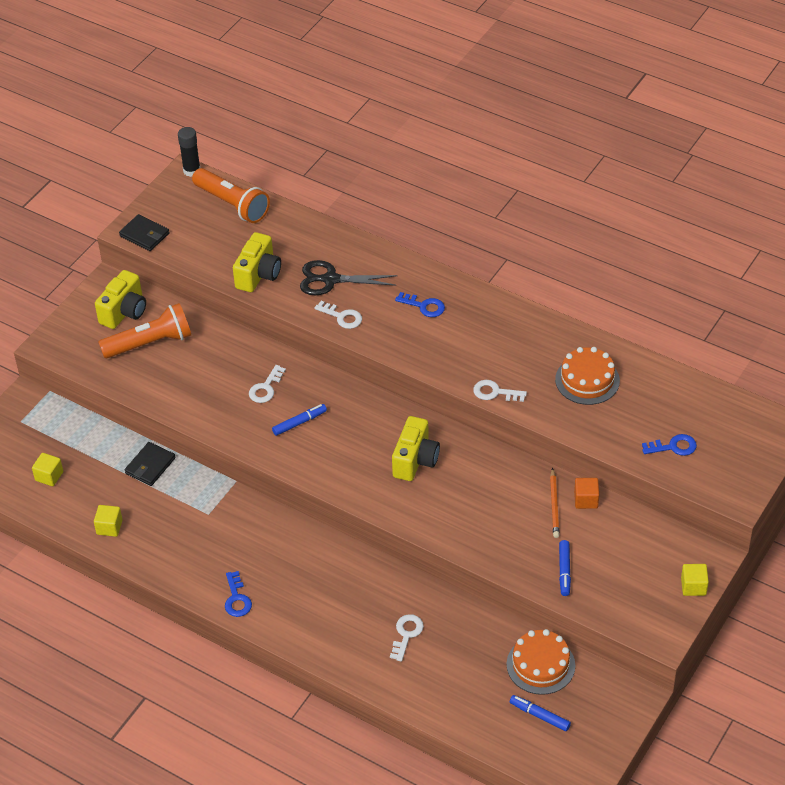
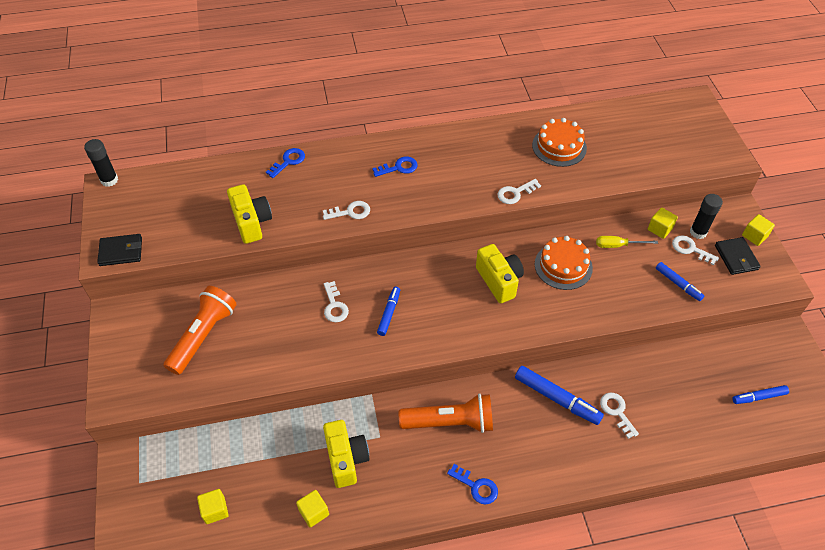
camera: 45 degrees left, 5 degrees up
(124, 312) = (154, 326): yellow camera -> yellow camera (346, 459)
(150, 466) = (292, 434): black wallet -> black wallet (736, 257)
(232, 204) = (171, 185): orange flashlight -> orange flashlight (450, 422)
(331, 279) = (311, 191): black scissors -> none
(371, 589) = (556, 398): none -> blue marker
(540, 665) = (716, 361): orange cake -> orange cake (563, 266)
(554, 505) = (618, 245): orange pencil -> yellow screwdriver
(586, 500) = (631, 228): orange cube -> none
(611, 519) = (660, 229): none -> yellow cube
(616, 554) = (690, 249): none -> white key
(644, 546) = (698, 232): none -> black glue stick
(673, 447) = (659, 153): blue key -> blue key (288, 161)

